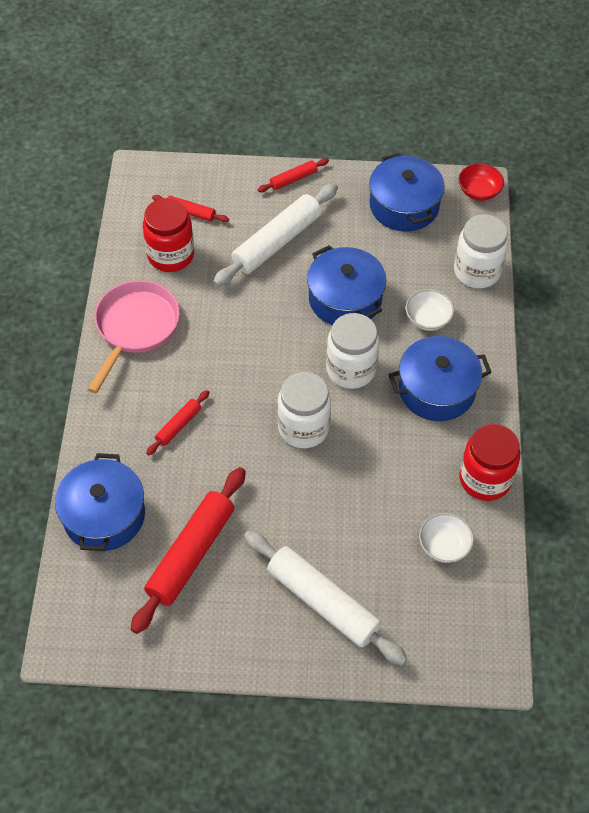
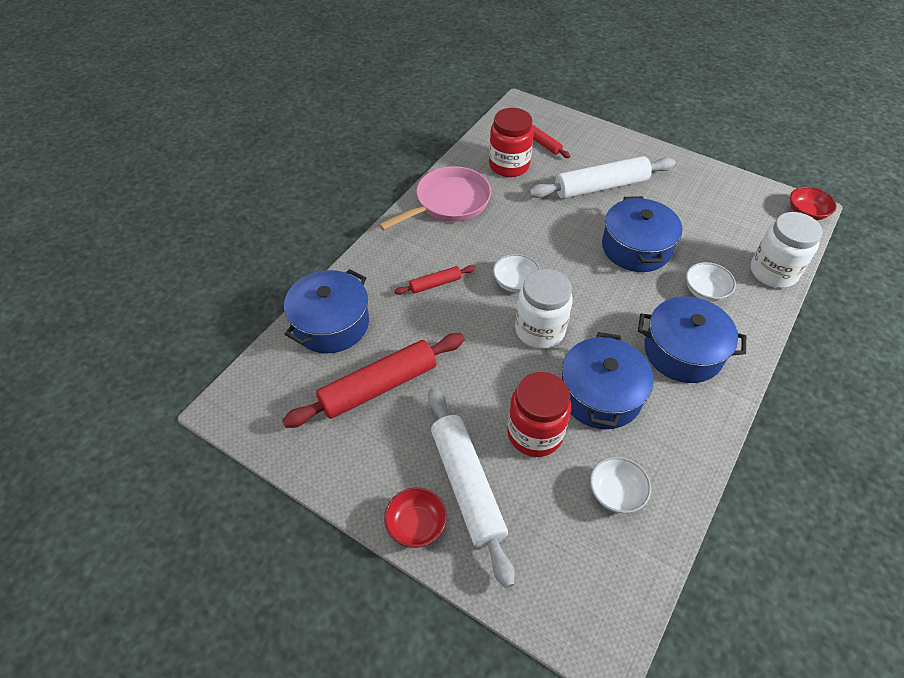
camera: 30 degrees right, 5 degrees down
(253, 389) = (515, 282): none -> white bowl
(293, 179) = (640, 150): red rolling pin -> none
(301, 656) = (416, 525): none -> red bowl
(351, 369) = (610, 302): white jar -> none
(404, 206) = (728, 200): blue pot -> blue pot (600, 394)
(485, 479) = (691, 451): red jar -> red jar (535, 433)

